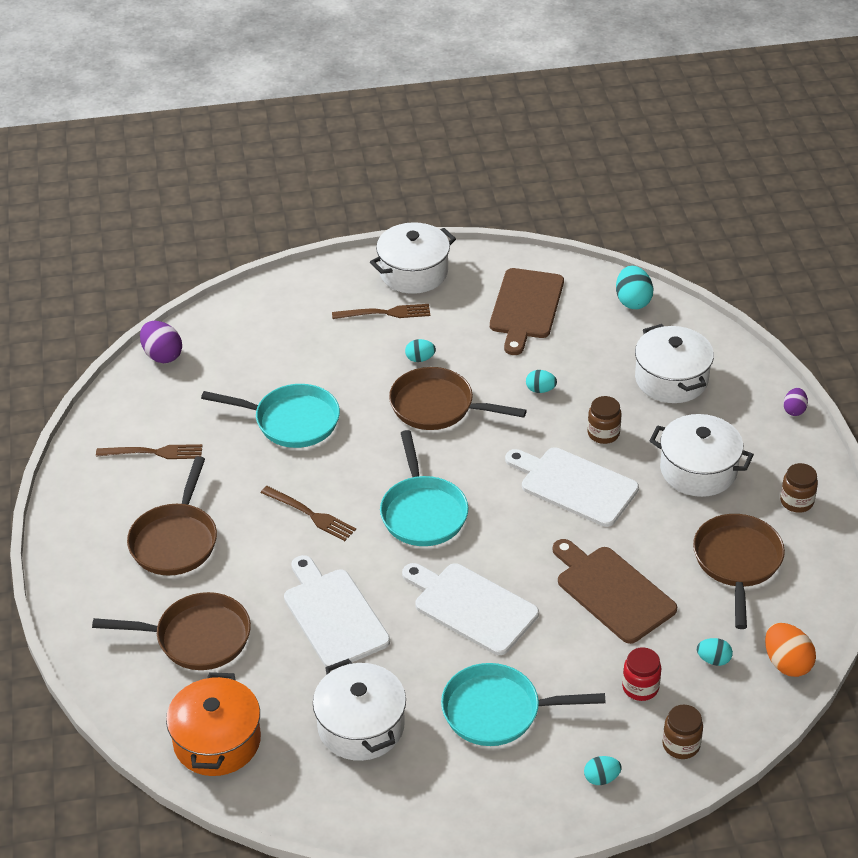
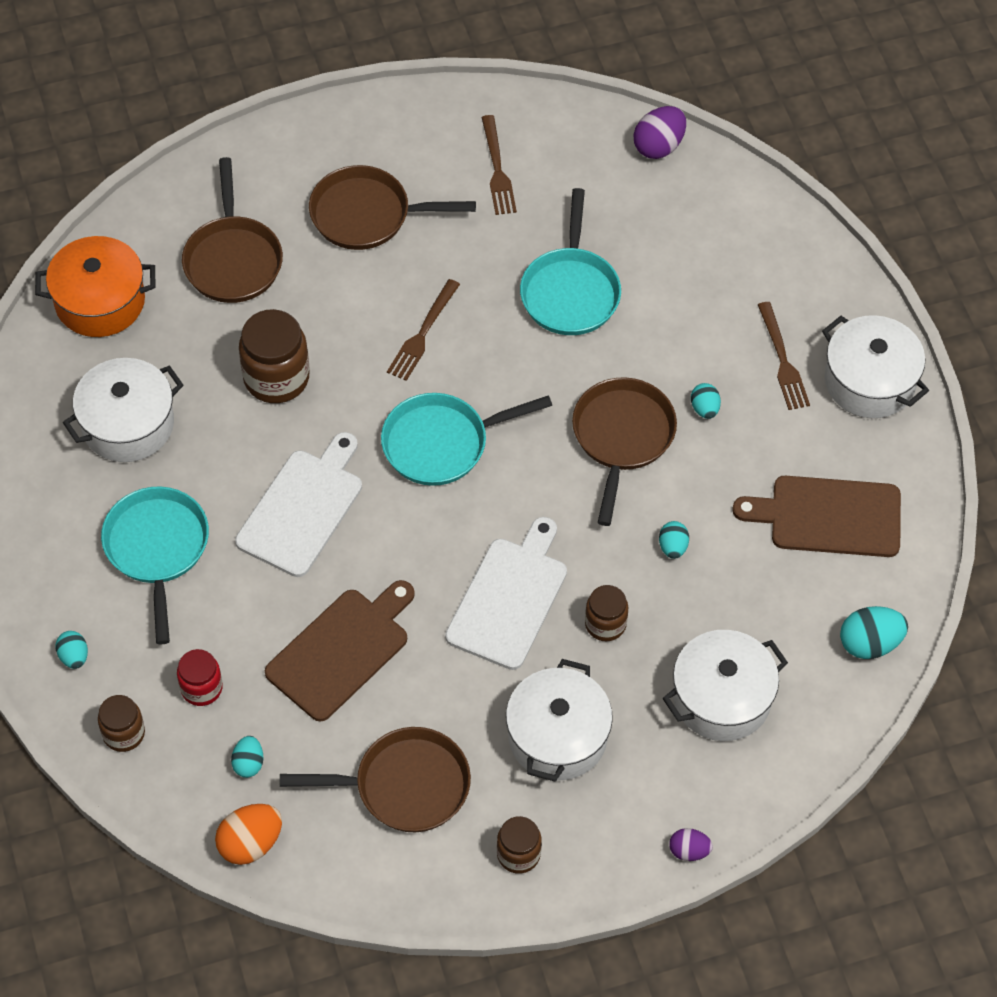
camera: 80 degrees right, 15 degrees up
(334, 615) = (276, 378): white cutting board -> brown jar

